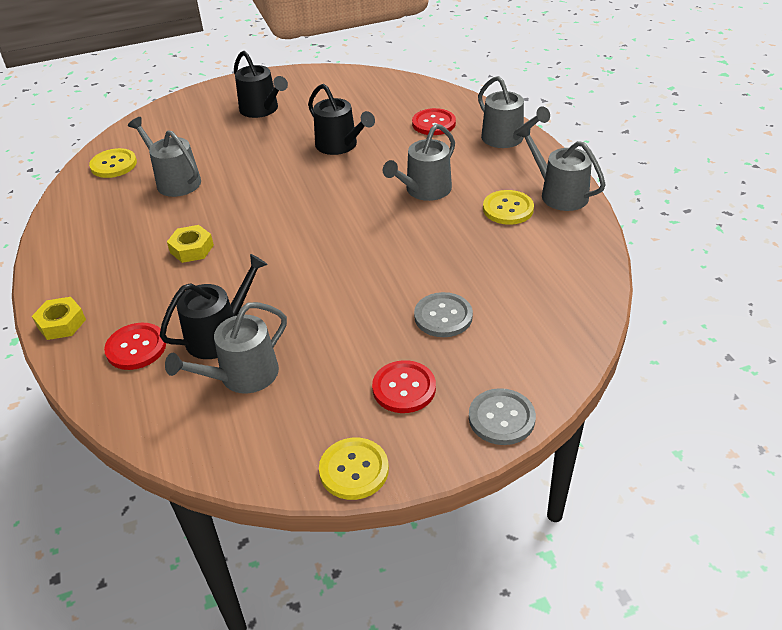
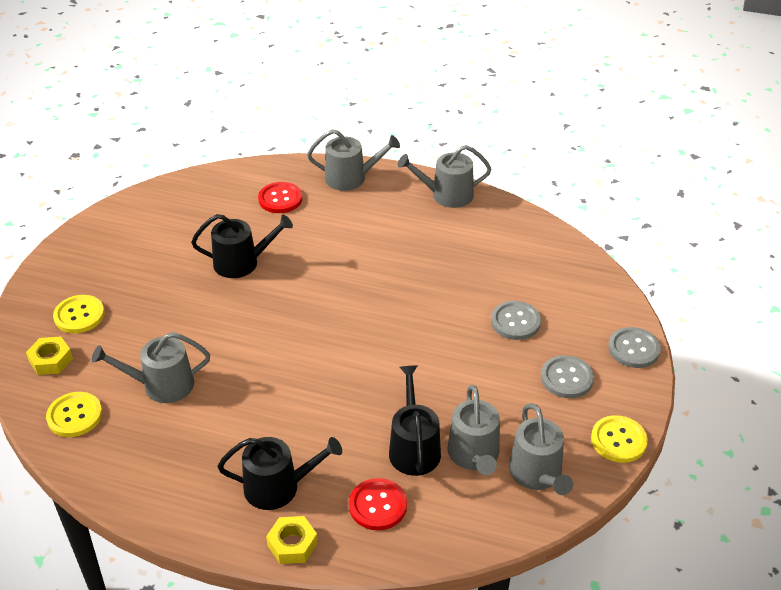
camera: 55 degrees left, 0 degrees up
(192, 249) = (281, 417): yellow nut -> yellow nut (51, 360)
(262, 109) = (117, 278): black watering can -> black watering can (278, 487)
(404, 388) = (566, 378): red button -> grey button
(424, 190) = (363, 252): grey watering can -> grey watering can (537, 474)
(508, 209) = (435, 227): yellow button -> yellow button (79, 315)

